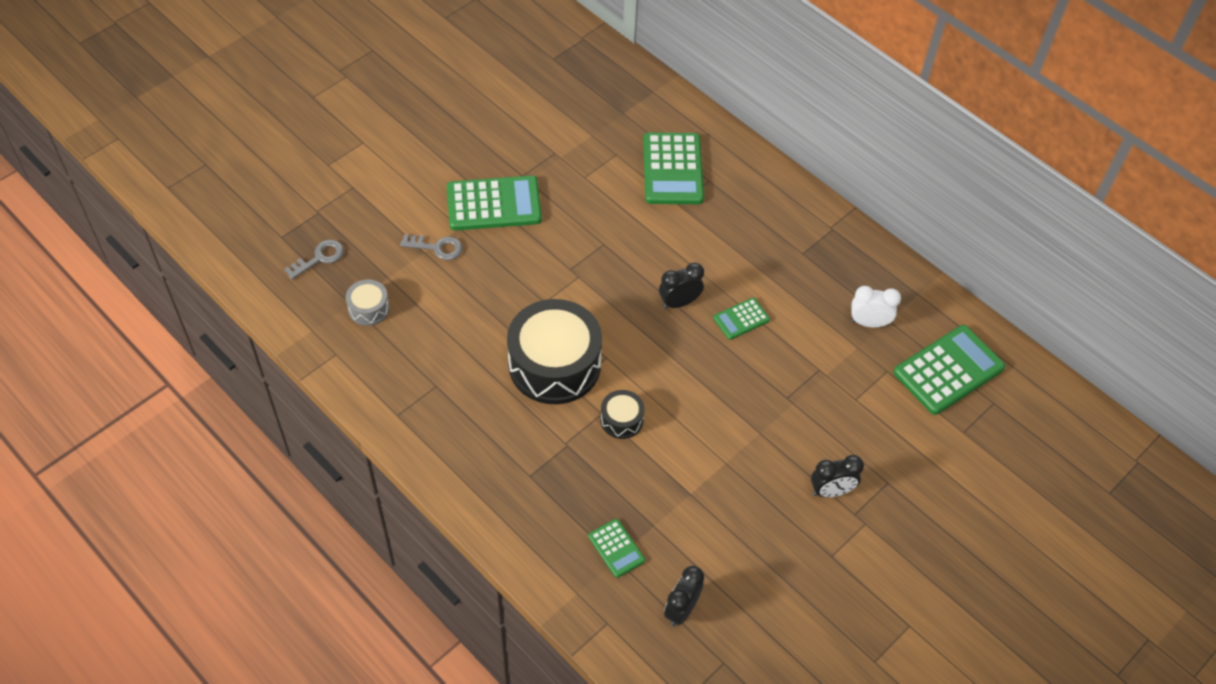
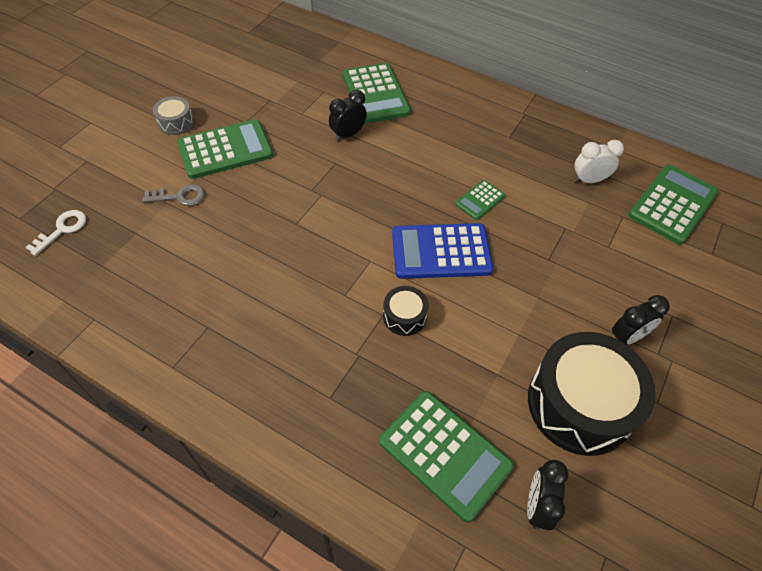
camera: 15 degrees left, 0 degrees up
(319, 258) = (62, 229): grey key -> white key
(369, 308) = (121, 266): grey drum -> grey drum (176, 122)
(554, 364) = (322, 278): black drum -> black drum (579, 404)
(616, 548) = (445, 454): green calculator -> green calculator, size x1.95
(679, 302) = (420, 198): black clock -> black clock (348, 134)
(680, 365) = (441, 252): none -> blue calculator

